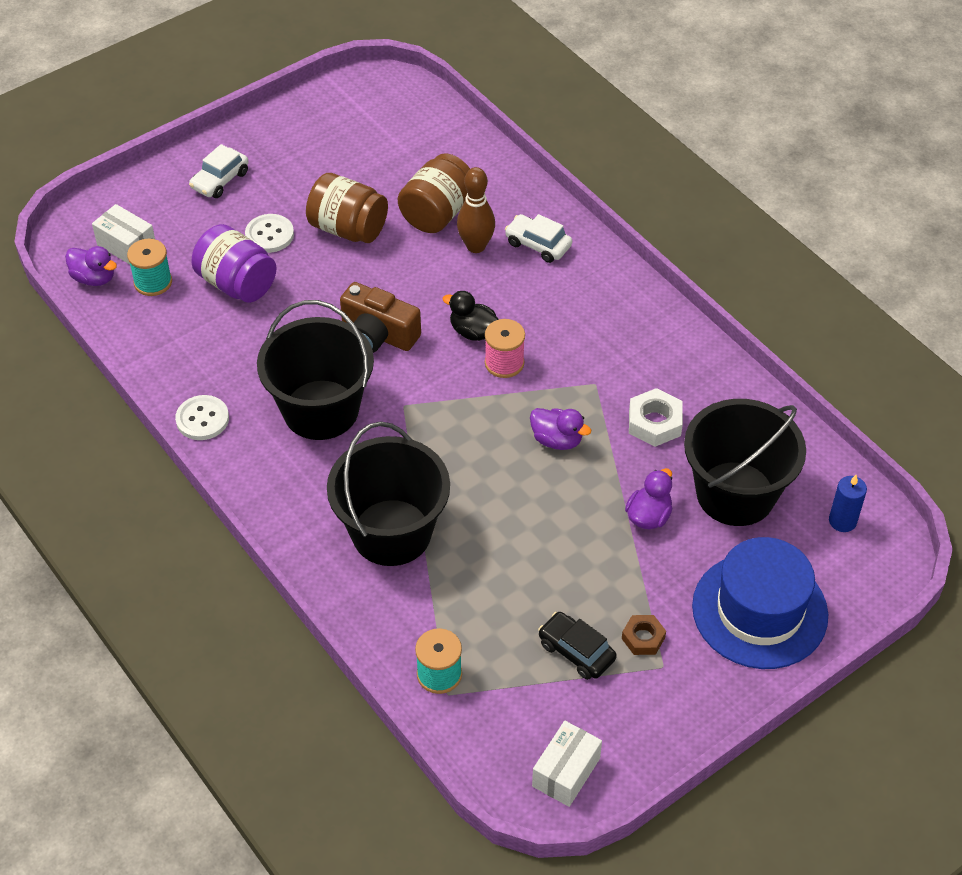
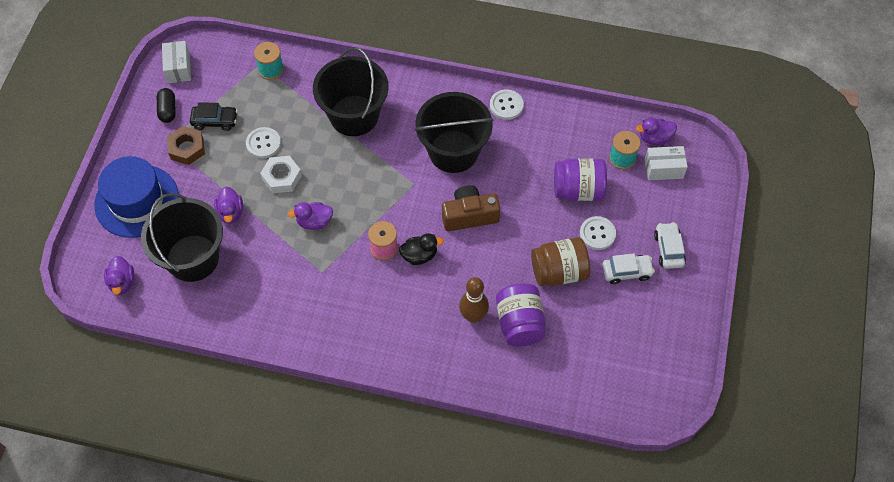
camera: 140 degrees right, 10 degrees up
(437, 213) = (519, 323): brown jar -> purple jar
(537, 575) = (263, 143): none -> white button
(538, 245) = (437, 346): white car -> white car (626, 272)
(629, 714) = (168, 110): none -> black capsule
(643, 638) = (187, 148): brown nut -> brown nut, size x1.50
(654, 423) = (269, 270): white nut -> white nut (281, 177)
(842, 521) = (122, 282): blue candle -> purple duck

